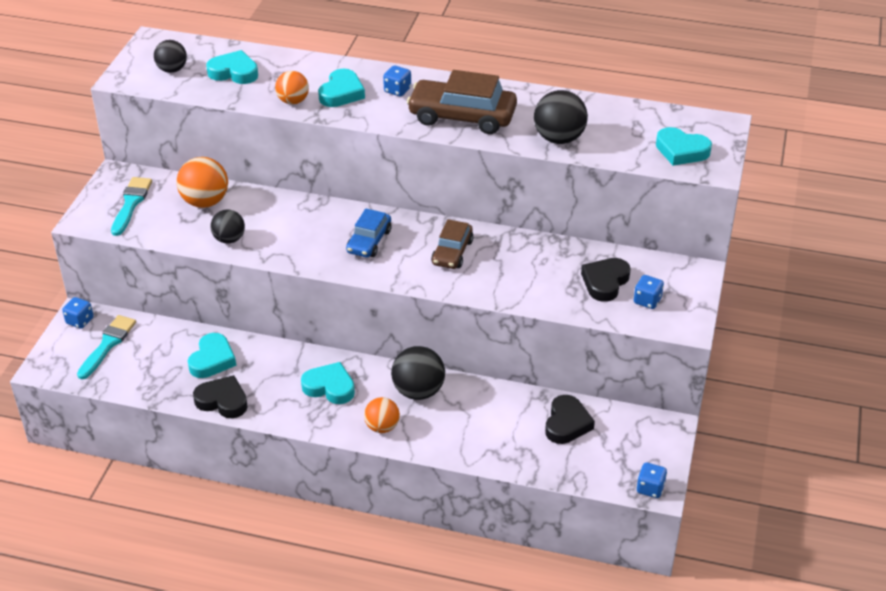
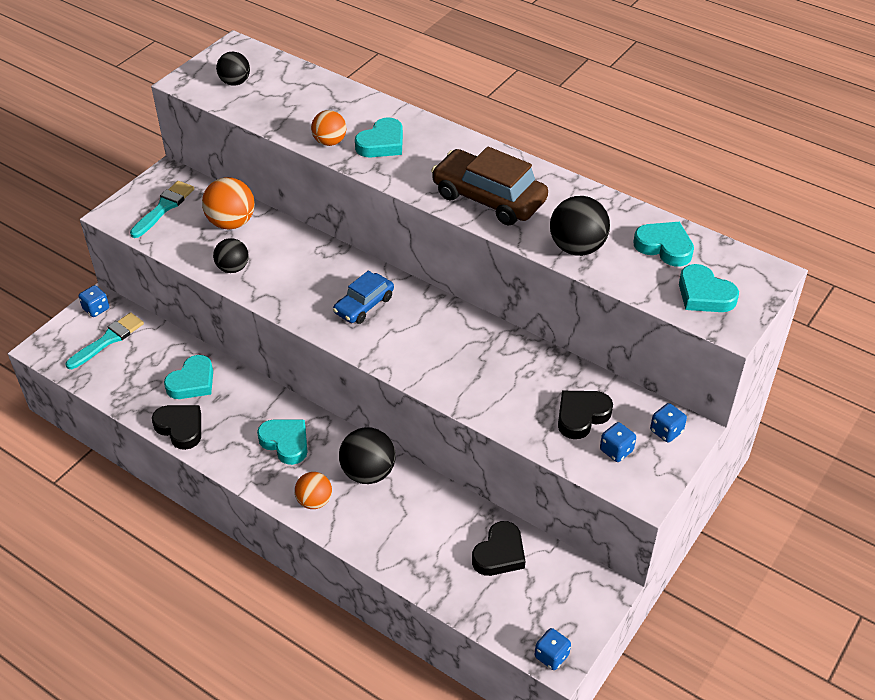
camera: 20 degrees right, 5 degrees up
(234, 72) = (291, 98): turquoise heart -> turquoise heart (664, 247)
(397, 90) = (439, 153): blue dice -> blue dice (666, 431)
(452, 252) = (440, 339): brown car -> none

